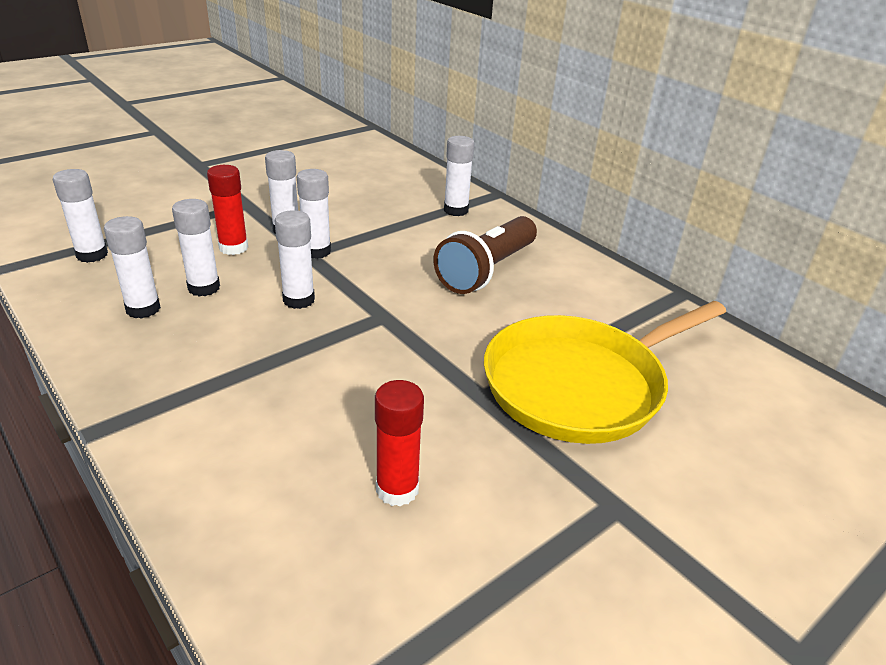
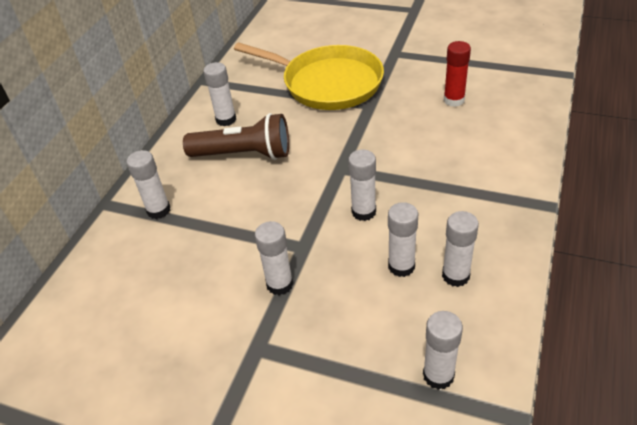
camera: 115 degrees left, 10 degrees up
(233, 248) = (337, 294): red glue stick -> none
(316, 251) = (295, 244): white glue stick -> white glue stick (226, 119)

